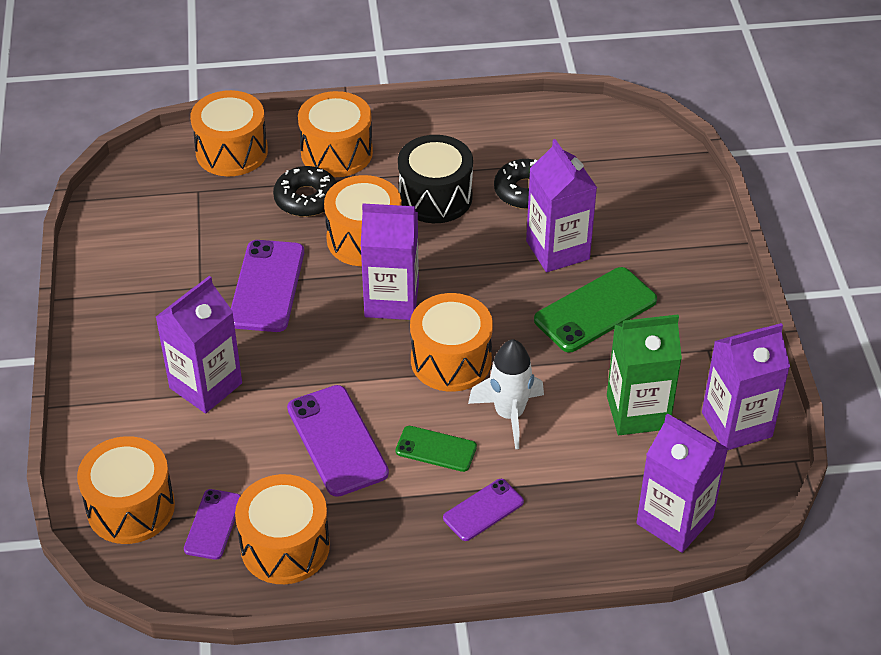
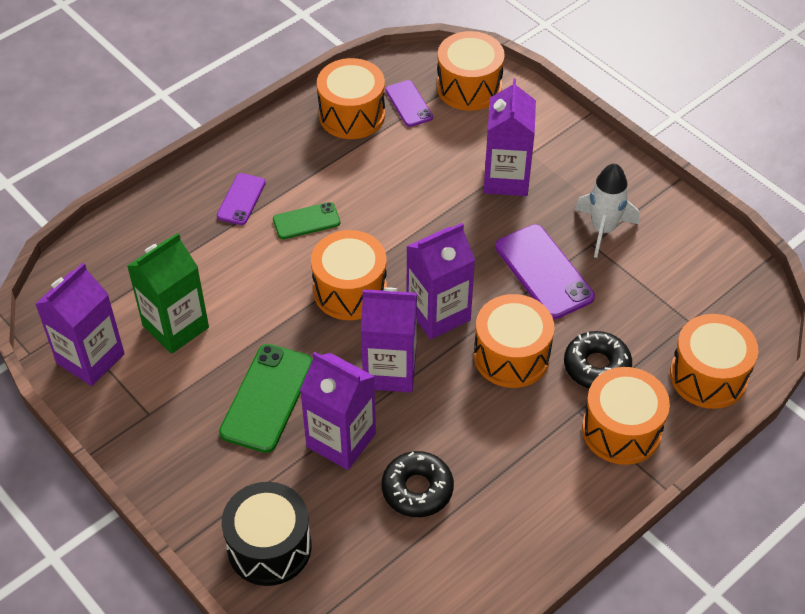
camera: 145 degrees right, 5 degrees up
(337, 440) = (379, 191): purple phone -> none
(435, 197) = (491, 433): black drum -> black drum (269, 547)
(509, 414) = (273, 273): white rocket -> white rocket (603, 229)
(674, 521) = (100, 260): purple carton -> purple carton (389, 371)

